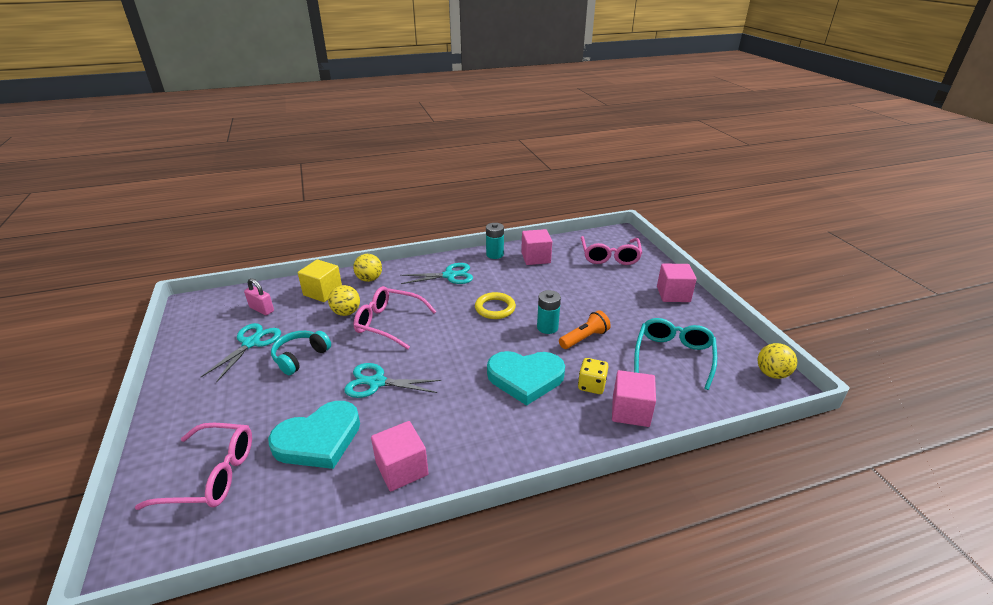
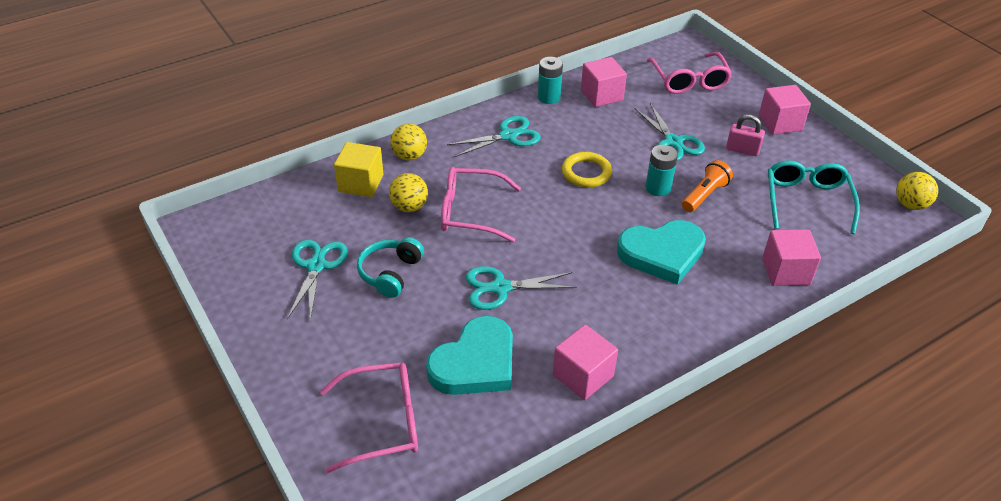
camera: 15 degrees left, 10 degrees up
(261, 309) = (297, 219): pink padlock -> pink padlock (742, 150)
(576, 296) = (673, 142): none -> turquoise scissors
(591, 385) = (735, 250): yellow dice -> none

